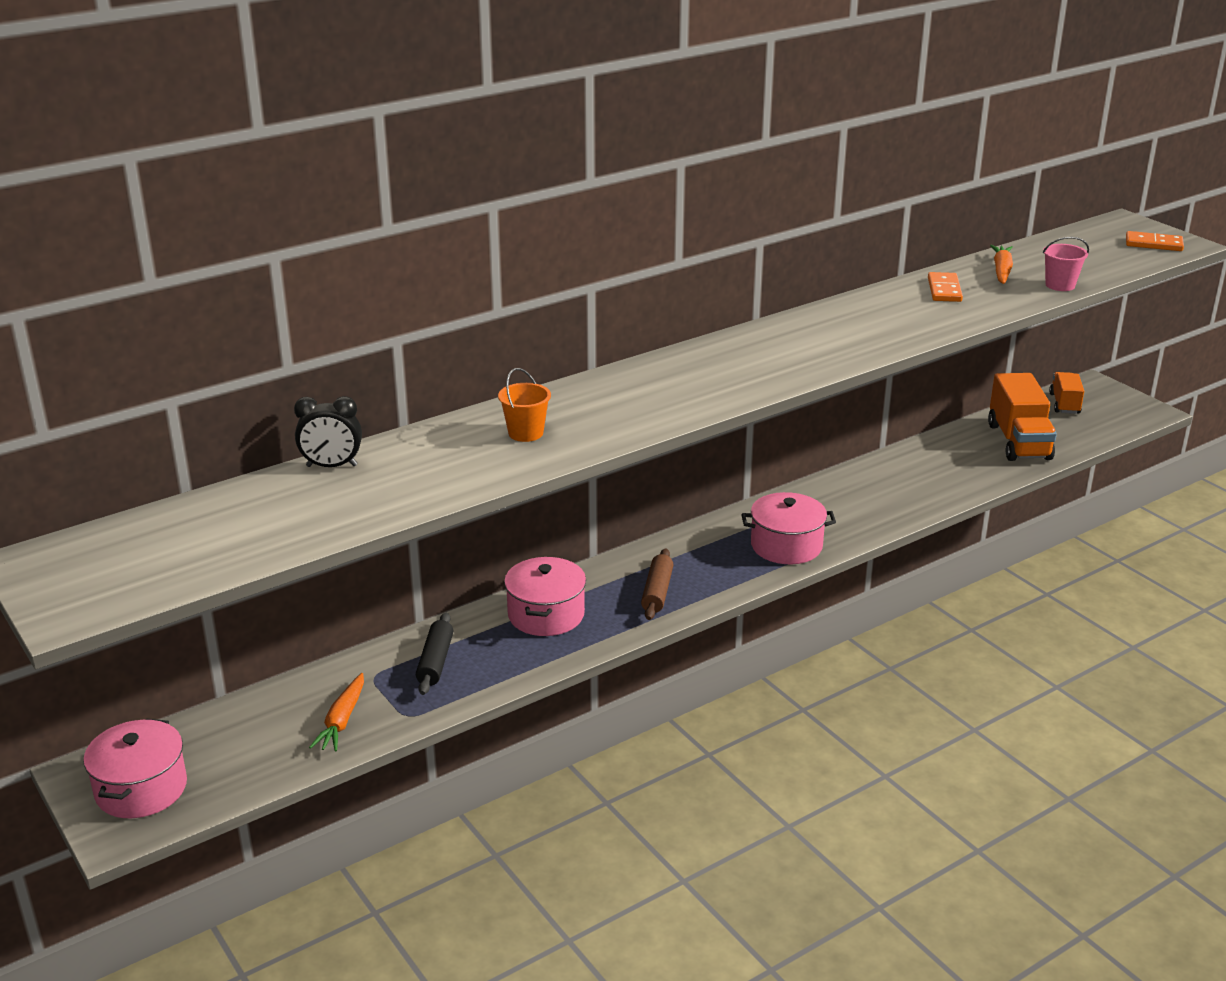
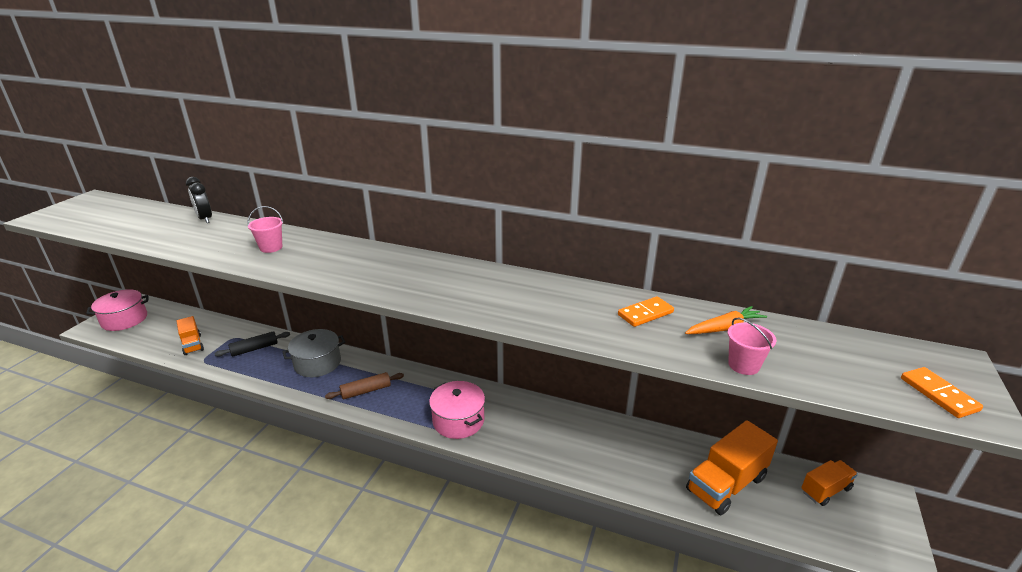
camera: 55 degrees right, 0 degrees up
(342, 720) = (192, 344): orange carrot -> orange truck
(525, 433) = (271, 247): orange bucket -> pink bucket
(546, 614) = (317, 363): pink pot -> grey pot

